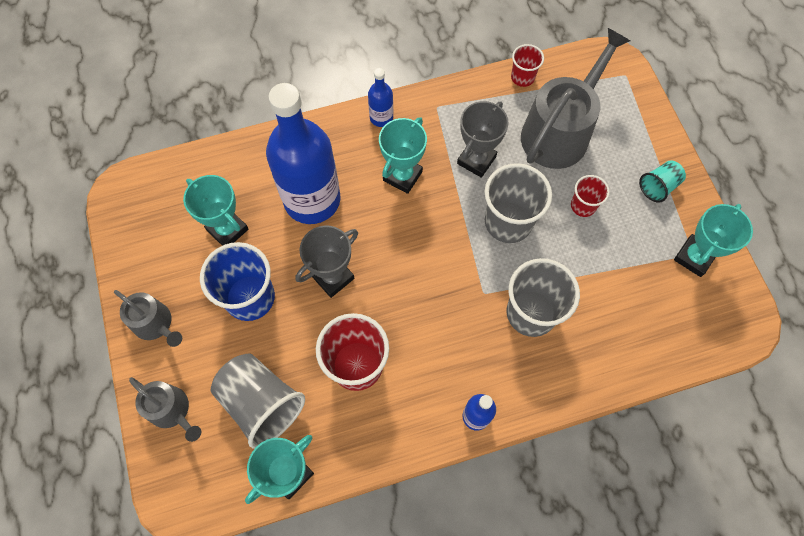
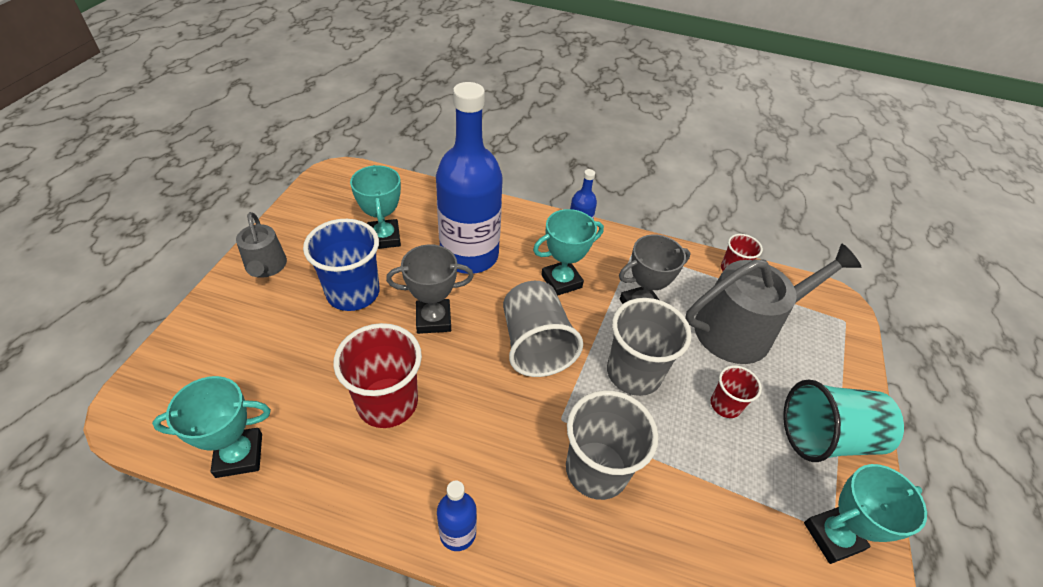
camera: 30 degrees right, 20 degrees down
(172, 410) = (208, 335): grey watering can -> none
(261, 403) = (279, 377): grey cup -> grey cup (535, 345)
(658, 187) = (826, 437): turquoise cup -> turquoise cup, size x1.85

